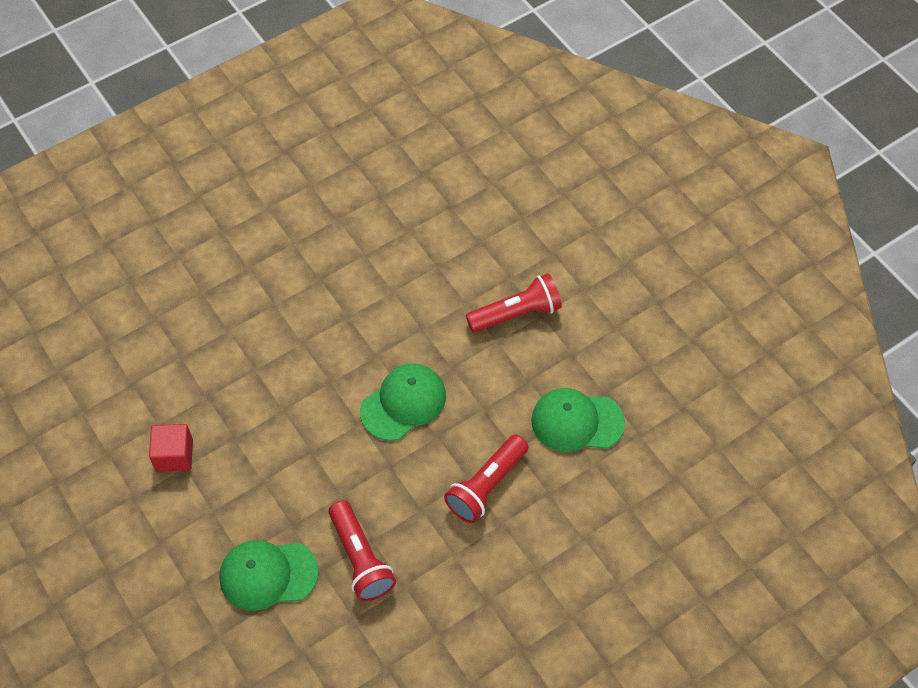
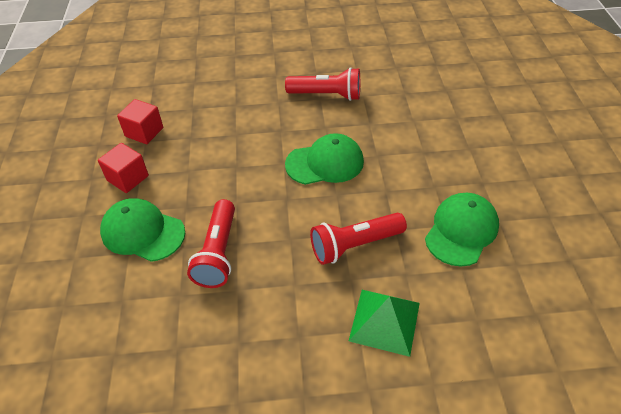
camera: 30 degrees right, 10 degrees down
(202, 522) = (128, 178): none -> red cube
(516, 313) = (450, 140): red flashlight -> red flashlight (327, 95)
(553, 549) = (385, 321): none -> green pyramid
(577, 421) = (461, 231): green cap -> green cap turned 90 degrees clockwise

